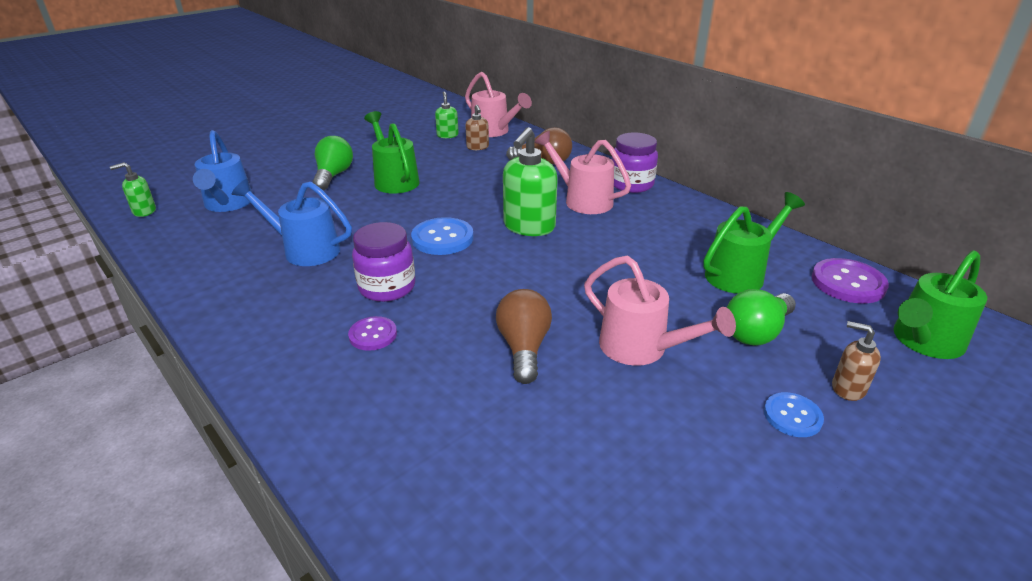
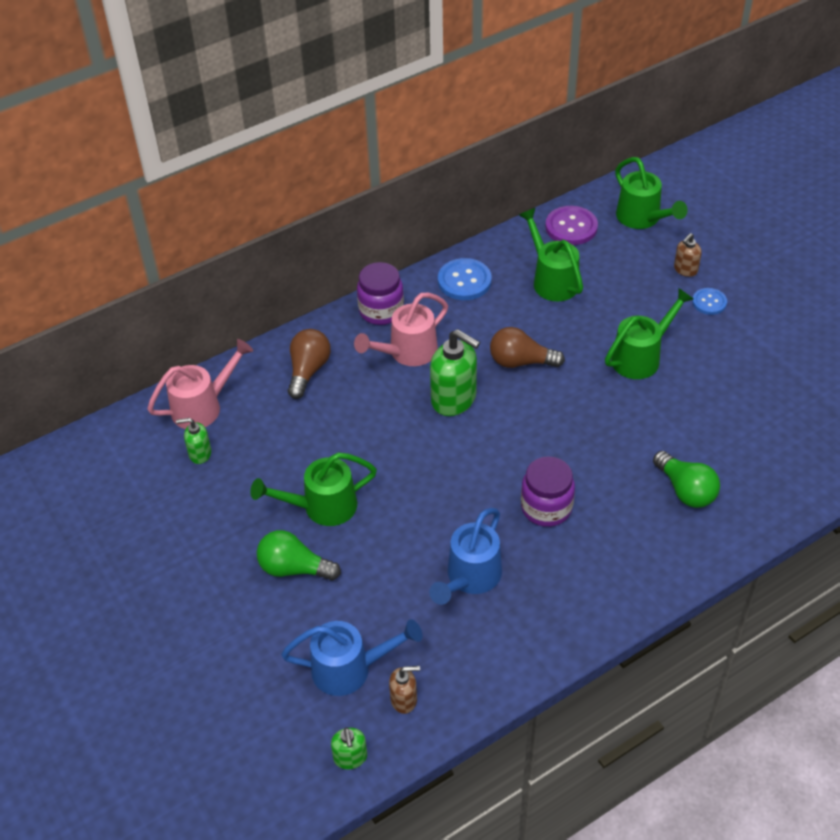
camera: 80 degrees left, 15 degrees up
(373, 335) = (614, 515): purple button -> none
(442, 238) = (465, 466): blue button -> blue button (464, 281)
(477, 147) = (248, 426): brown soap dispenser -> brown soap dispenser (404, 699)
(524, 348) = (636, 422): brown light bulb -> brown light bulb (520, 362)
(642, 349) = (641, 357): pink watering can -> green watering can
(756, 332) = (626, 293): green light bulb -> green light bulb (685, 490)

